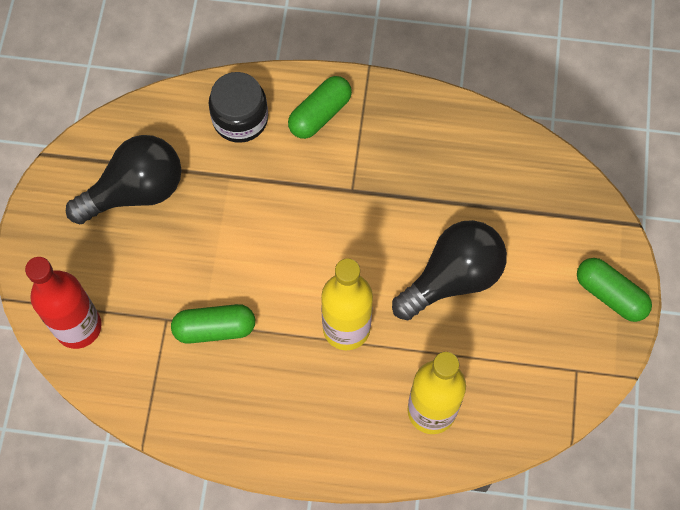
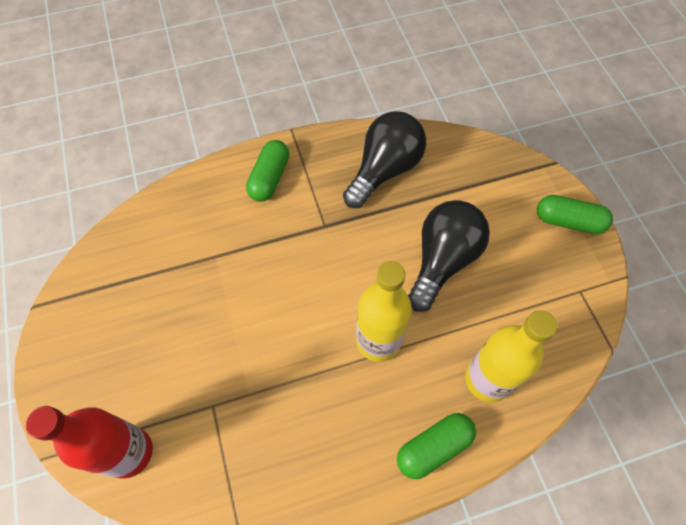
camera: 25 degrees left, 5 degrees down
(135, 191) = (136, 303): black light bulb -> black light bulb (384, 170)
(214, 328) = (261, 394): green capsule -> green capsule (434, 447)
(240, 119) = (204, 207): black jar -> none

